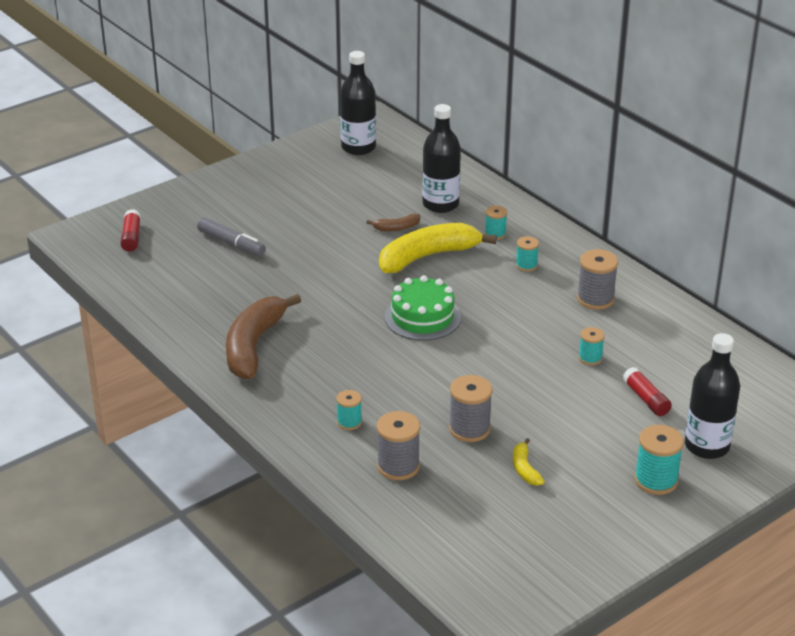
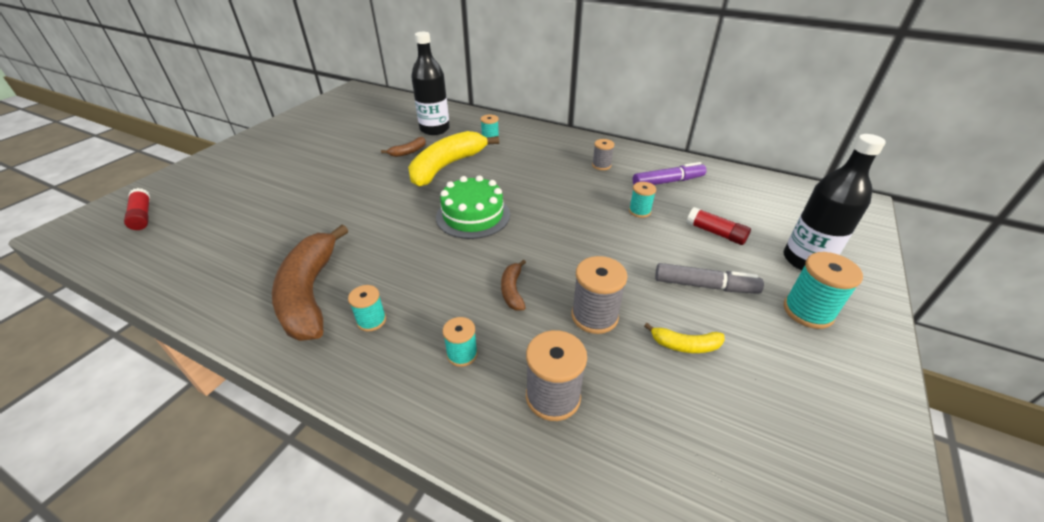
camera: 25 degrees left, 5 degrees up
(231, 243) = (256, 197): grey marker -> grey marker (705, 286)
(358, 147) = (349, 107): black bottle -> none
(416, 391) = (512, 290): none -> brown banana
(525, 469) = (685, 345): yellow banana -> yellow banana turned 45 degrees counterclockwise
(526, 265) = (530, 155): turquoise spool -> turquoise spool (371, 320)
(595, 299) = (601, 165): grey spool -> grey spool, size x0.60
(651, 337) = (668, 182): none -> purple marker

